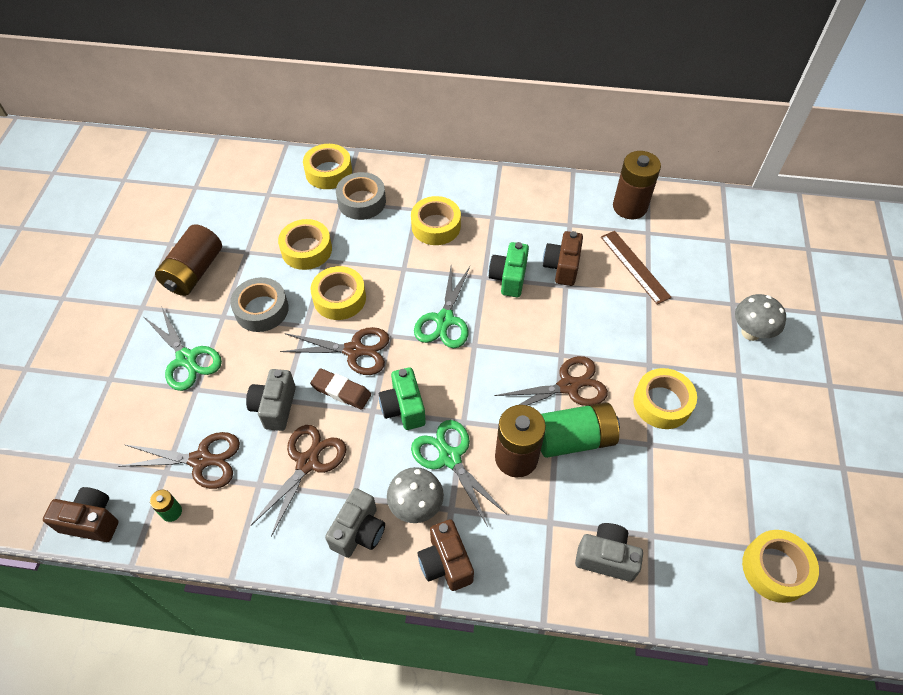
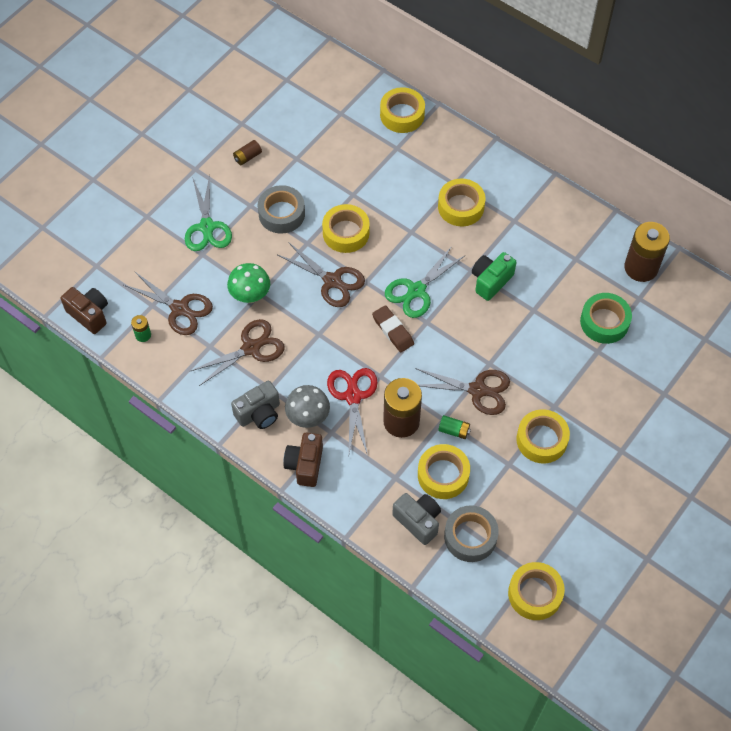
camera: 30 degrees right, 5 degrees up
(194, 272) = (247, 157): brown battery -> brown battery, size x0.46
(275, 407) = (250, 296): grey camera -> green mushroom
(306, 250) = (344, 179): yellow tape -> yellow tape (443, 475)
(341, 391) = (304, 308): brown eraser -> brown eraser (392, 330)
(361, 201) = (413, 155): grey tape -> grey tape (470, 537)
(403, 408) = (342, 343): green camera -> none
(449, 457) = (353, 396): green scissors -> red scissors
(562, 267) = (542, 293): brown camera -> none
(574, 439) = (454, 430): green battery -> green battery, size x0.46
(635, 266) = (604, 322): brown ruler -> green tape
(750, 333) = (659, 424): grey mushroom -> none

